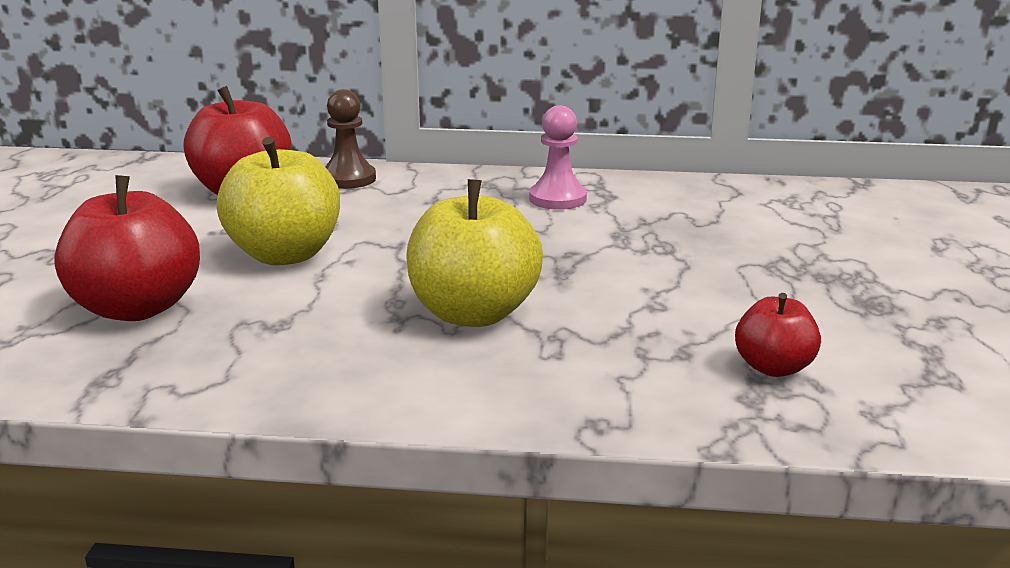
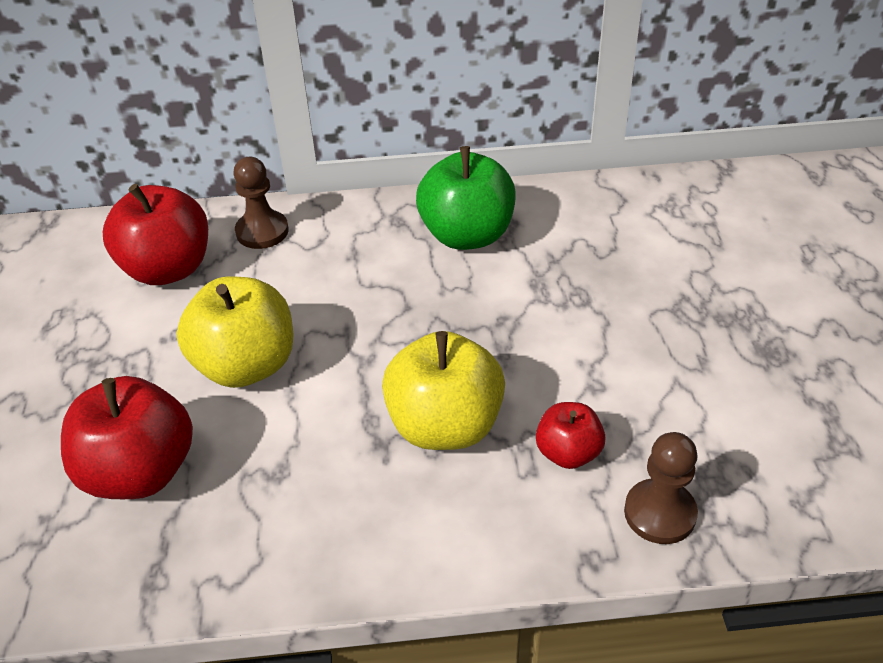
camera: 10 degrees left, 20 degrees up
(557, 199) = (467, 235): pink pawn -> green apple
(694, 400) = (659, 513): none -> brown pawn
(773, 367) = (712, 457): red apple -> red apple (568, 453)

